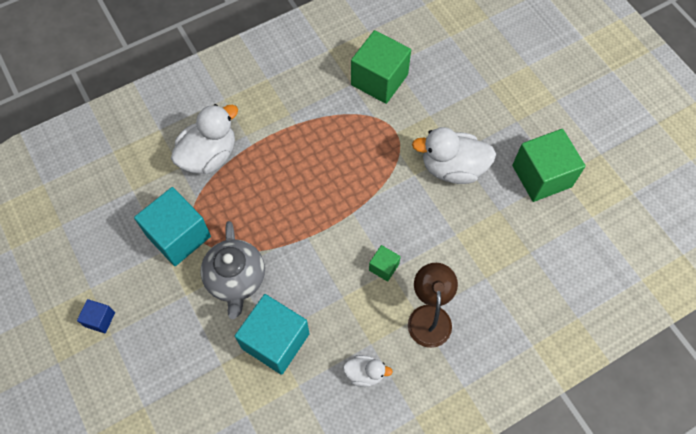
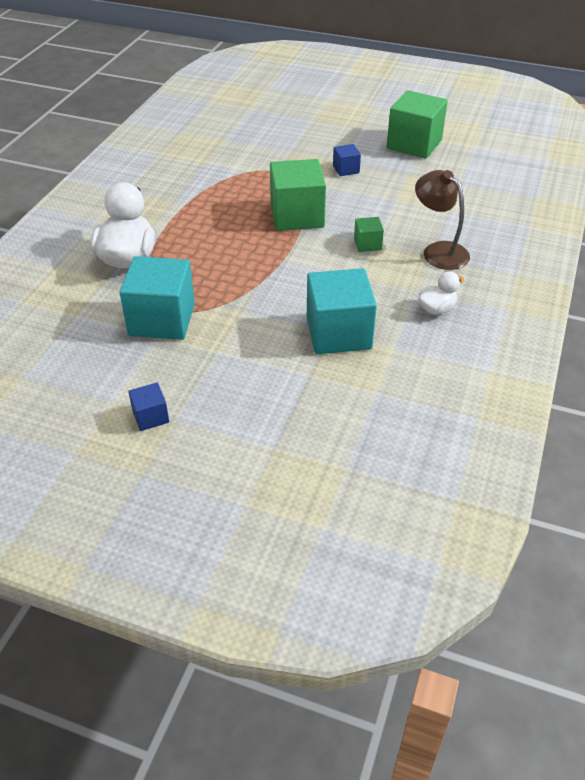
camera: 40 degrees left, 20 degrees down
(236, 279) = (253, 316): grey teapot -> none
(379, 80) = (225, 151): green cube -> green cube (297, 216)
(452, 168) = (346, 169): white duck -> blue cube

